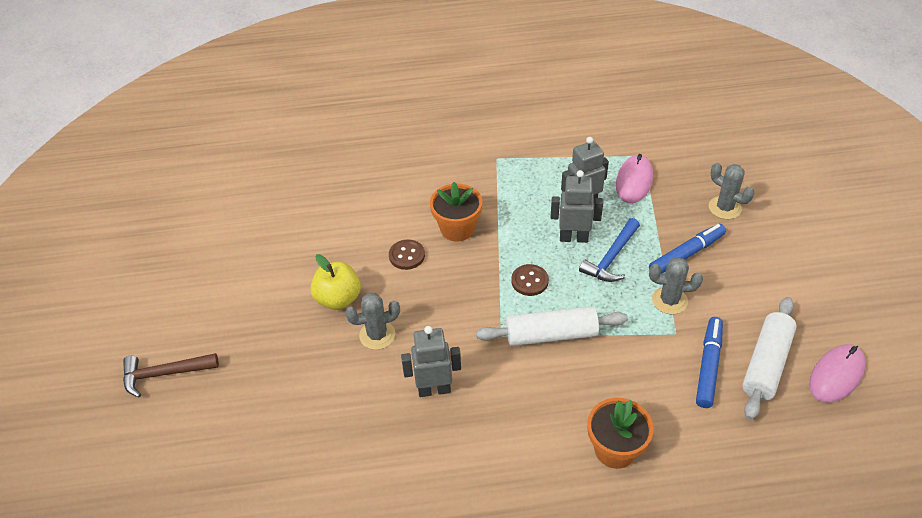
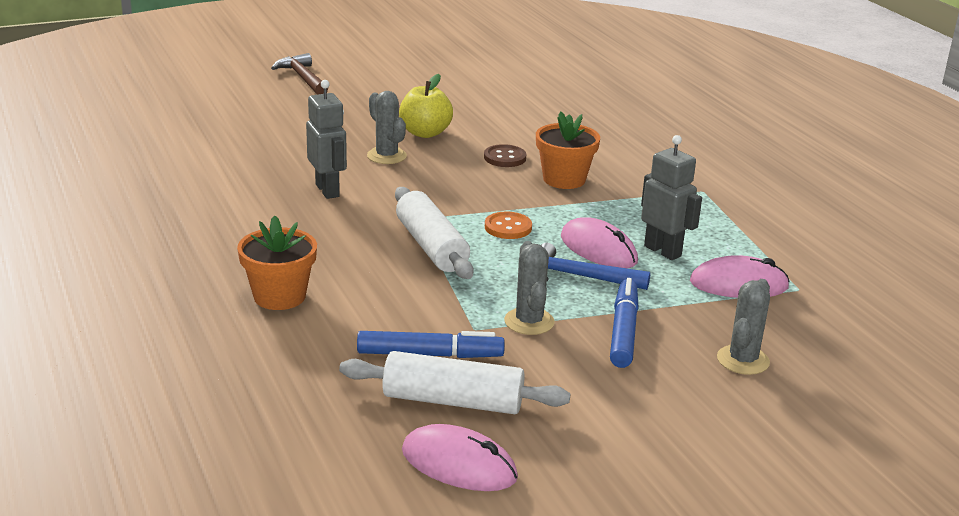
camera: 70 degrees right, 20 degrees down
(529, 281) = (508, 227): brown button -> orange button
(573, 238) = (598, 249): grey robot -> pink mouse
(686, 254) = (623, 331): blue marker -> blue marker turned 120 degrees counterclockwise

